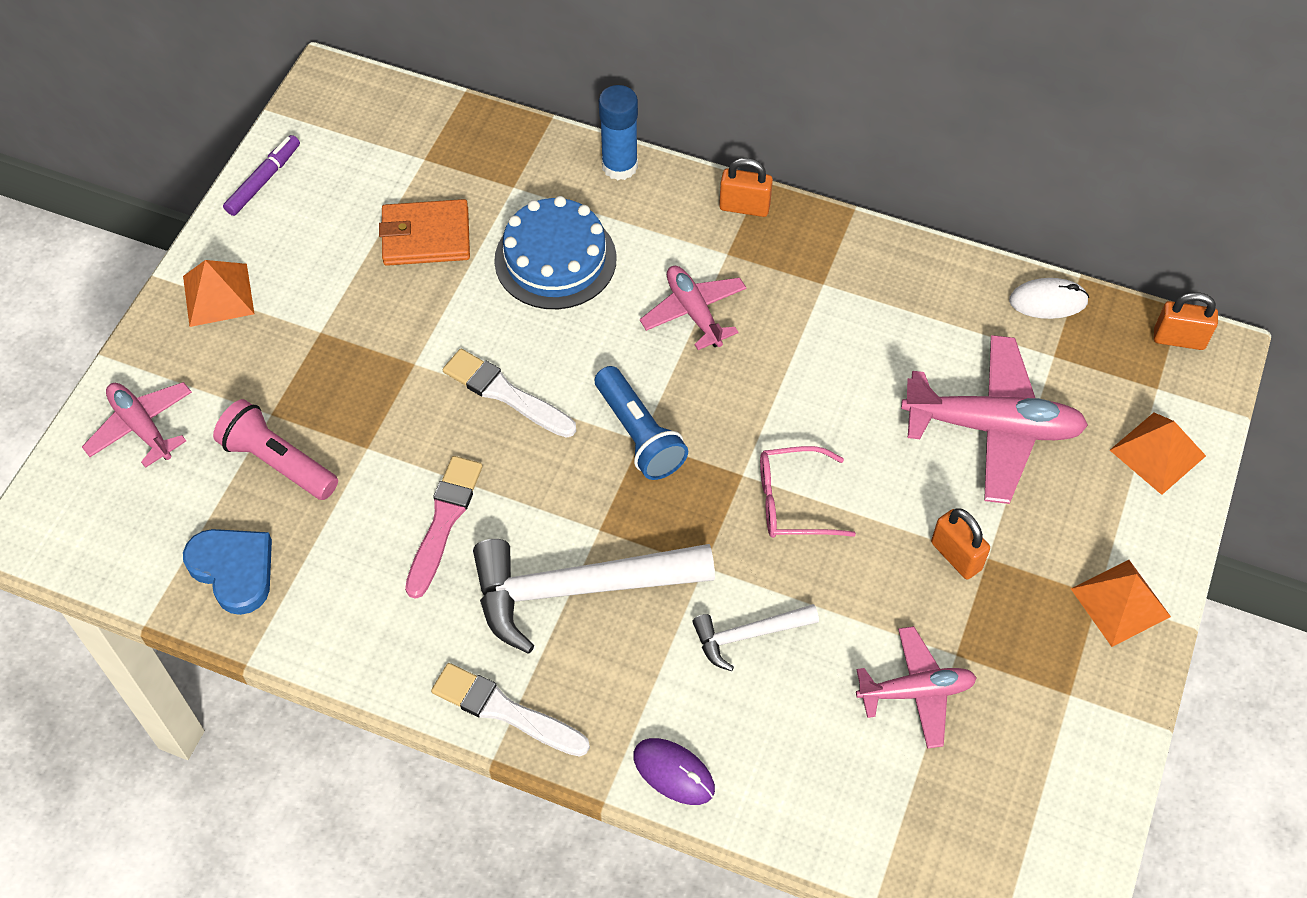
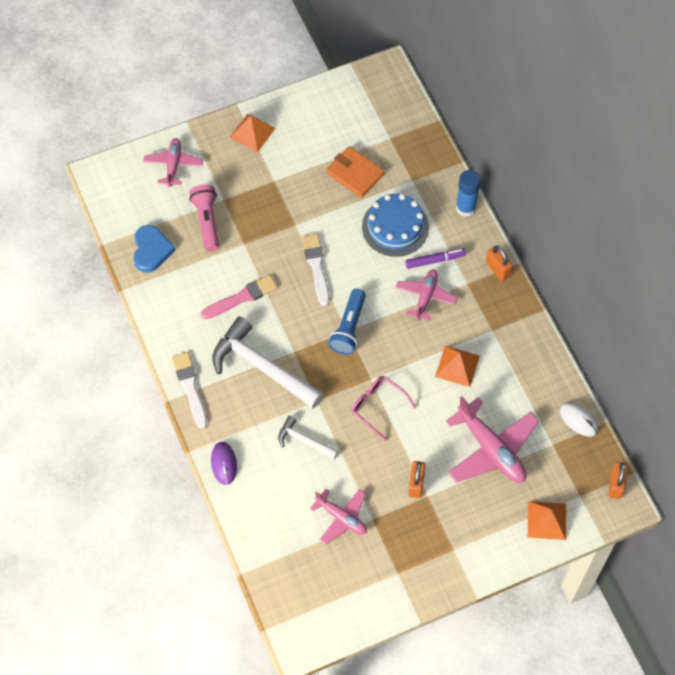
camera: 45 degrees right, 5 degrees up
(264, 180) = (317, 96): purple marker -> purple marker (435, 260)
(1120, 602) = (459, 560): orange pyramid -> orange pyramid (457, 366)
(1179, 339) = (615, 485): orange padlock -> orange padlock turned 45 degrees clockwise

